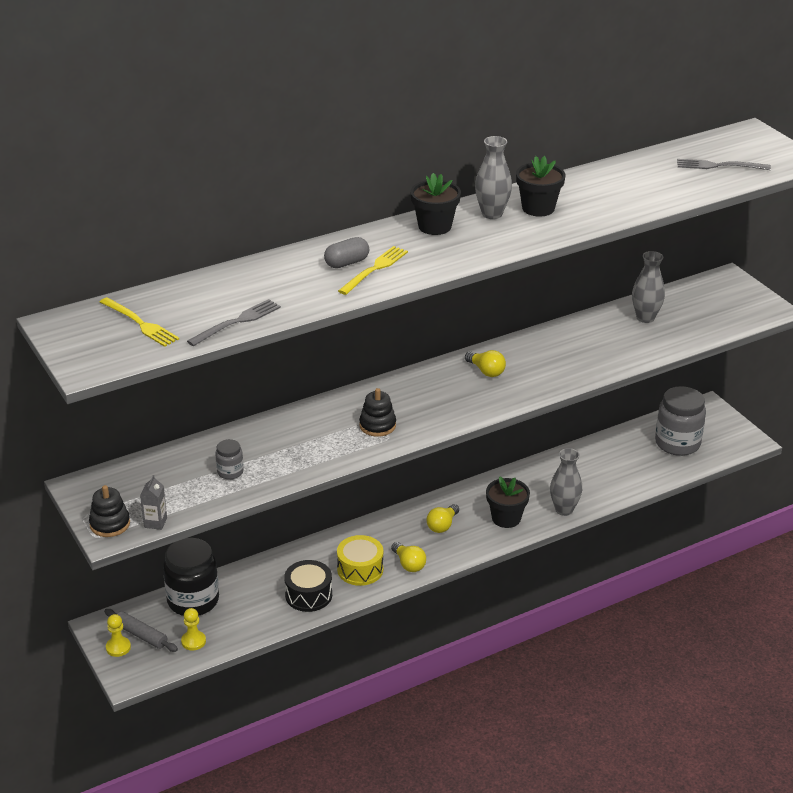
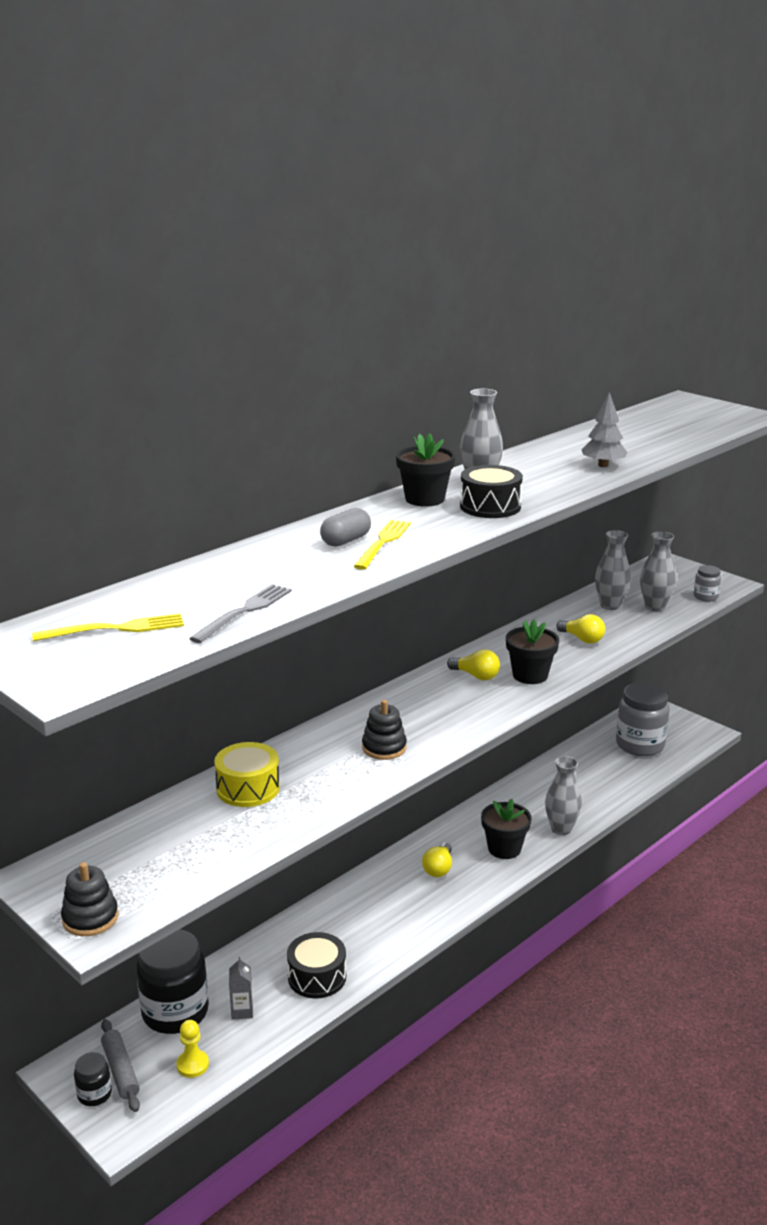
camera: 15 degrees left, 10 degrees down
(118, 647) = (94, 1094): yellow pawn -> black jar
(140, 324) = (116, 629): yellow fork -> yellow fork turned 45 degrees counterclockwise
(141, 635) = (120, 1070): grey rolling pin -> grey rolling pin turned 45 degrees clockwise
(155, 522) = (153, 905): grey carton -> grey carton (242, 1011)
(230, 472) = (227, 827): grey jar -> grey jar (705, 597)
(360, 569) = (366, 935): yellow drum -> yellow drum (248, 788)
(409, 564) = (420, 918): yellow light bulb -> yellow light bulb (582, 639)
(483, 242) = (490, 506): none -> black drum
(538, 208) = (526, 473): black flower pot -> black flower pot (530, 675)
(612, 207) = (603, 465): none -> grey tree
(686, 325) = (655, 607): none -> grey vase
(719, 166) = (679, 425): grey fork -> none

